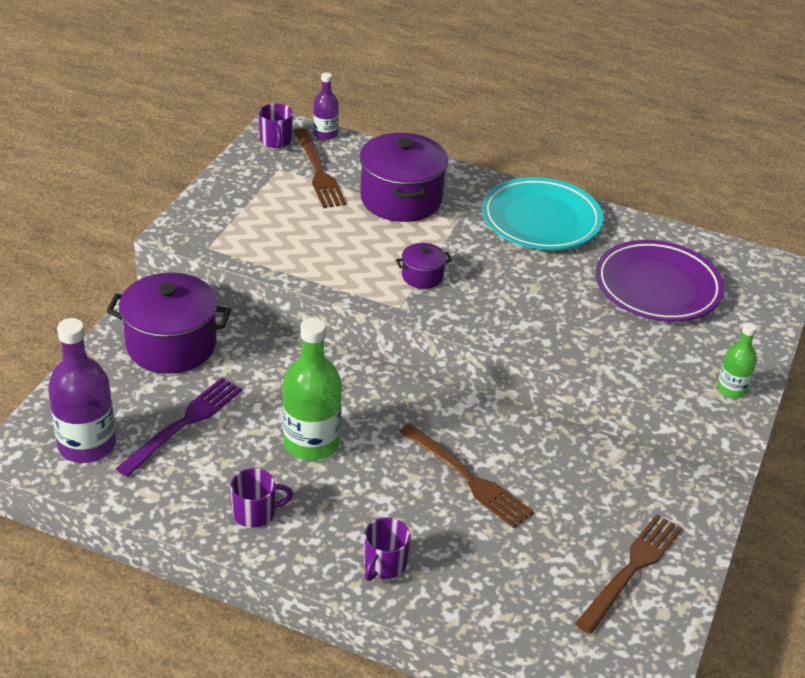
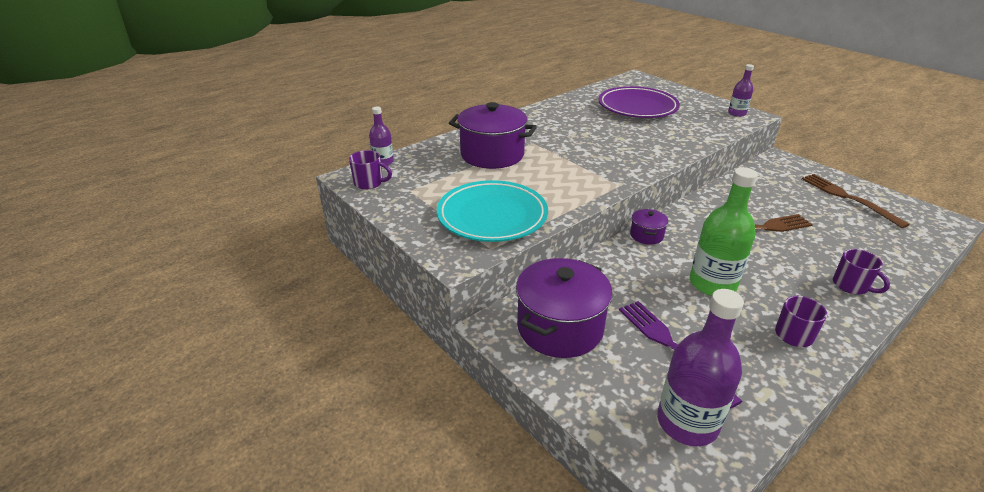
camera: 60 degrees left, 5 degrees down
(318, 171) = (429, 176): brown fork -> none
(422, 276) = (588, 169): purple pot -> purple pot (646, 235)
(541, 220) = (551, 119): turquoise plate -> turquoise plate (492, 216)
(731, 389) = (736, 113): green bottle -> purple bottle

